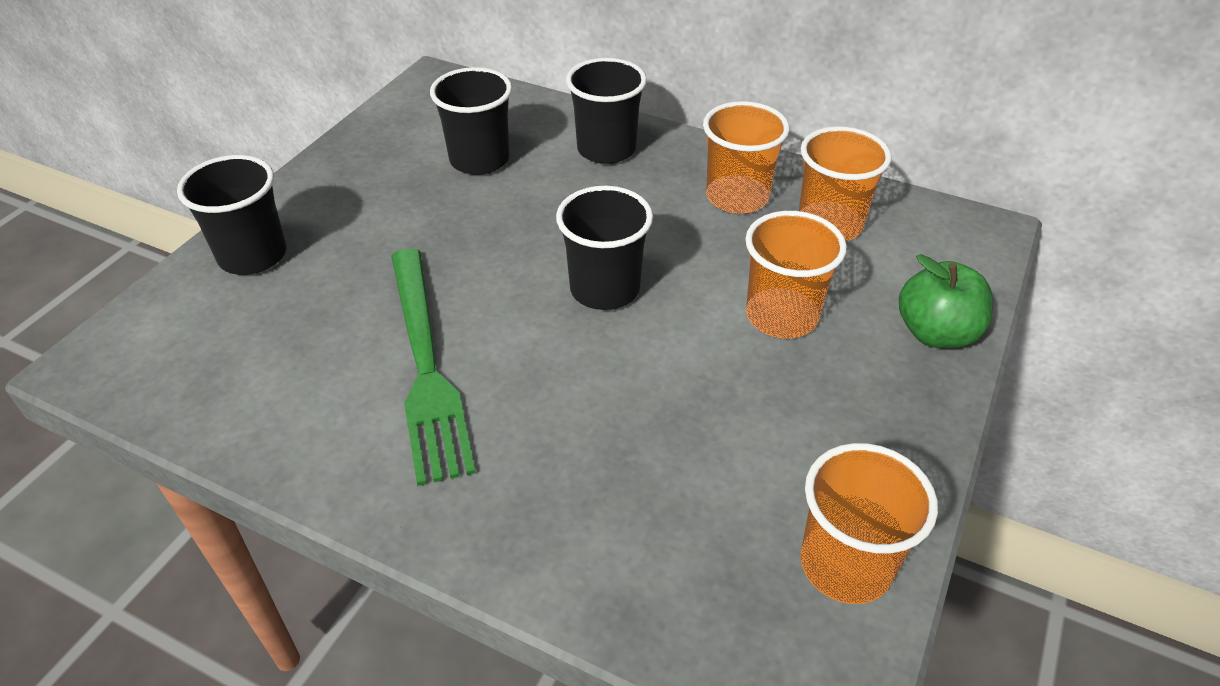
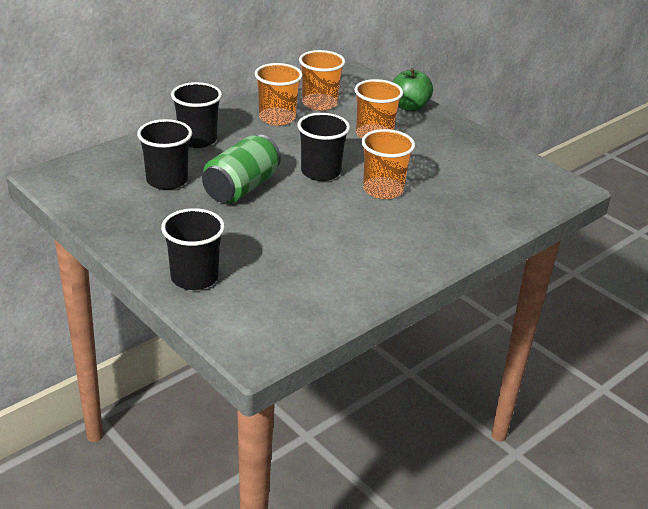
camera: 70 degrees left, 10 degrees down
(426, 365) = (341, 235): green fork -> none
(502, 226) = (241, 188): none -> green can
(845, 565) = (517, 166): orange cup -> orange cup (383, 190)

